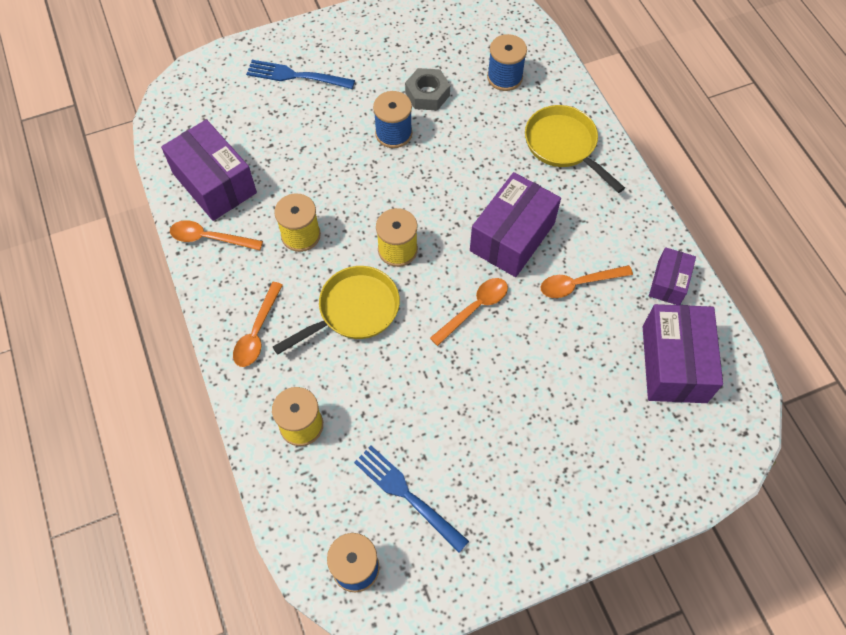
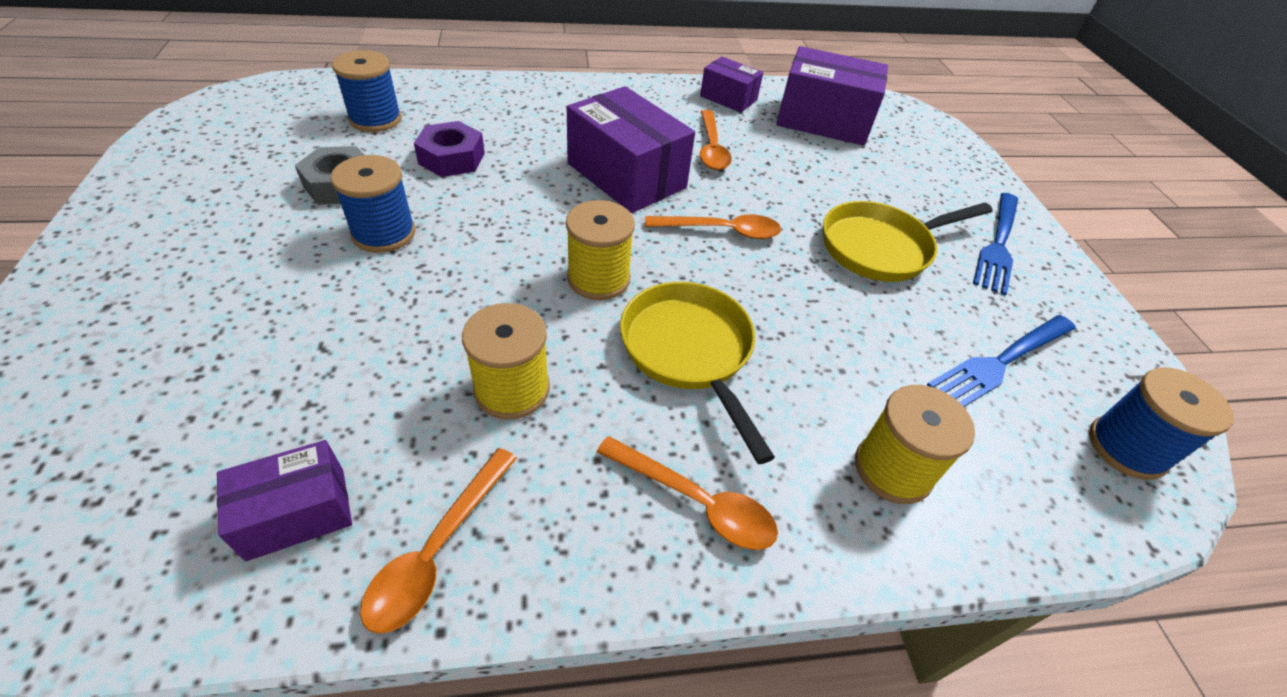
camera: 80 degrees left, 15 degrees down
(214, 183) = (297, 513): purple box -> purple box, size x0.56
(296, 76) = (146, 319): blue fork -> blue fork (998, 244)
(474, 308) = (721, 231): orange spoon -> orange spoon turned 120 degrees clockwise
(481, 134) = (452, 158): none -> purple nut
(563, 145) = (515, 108): yellow pan -> yellow pan (881, 248)

